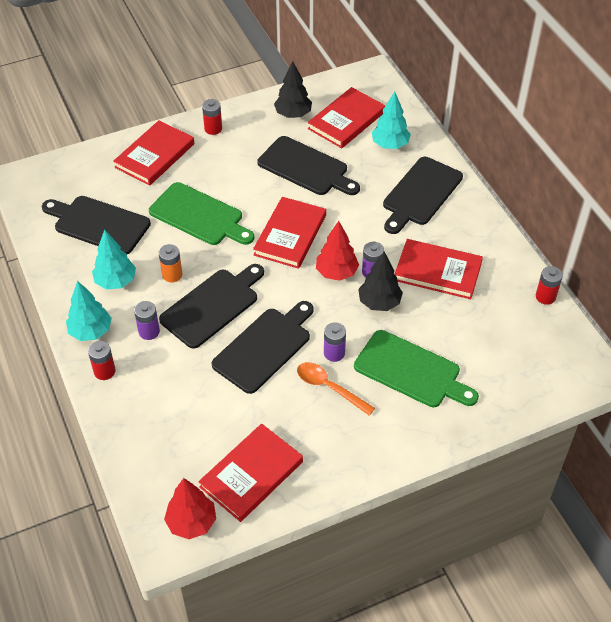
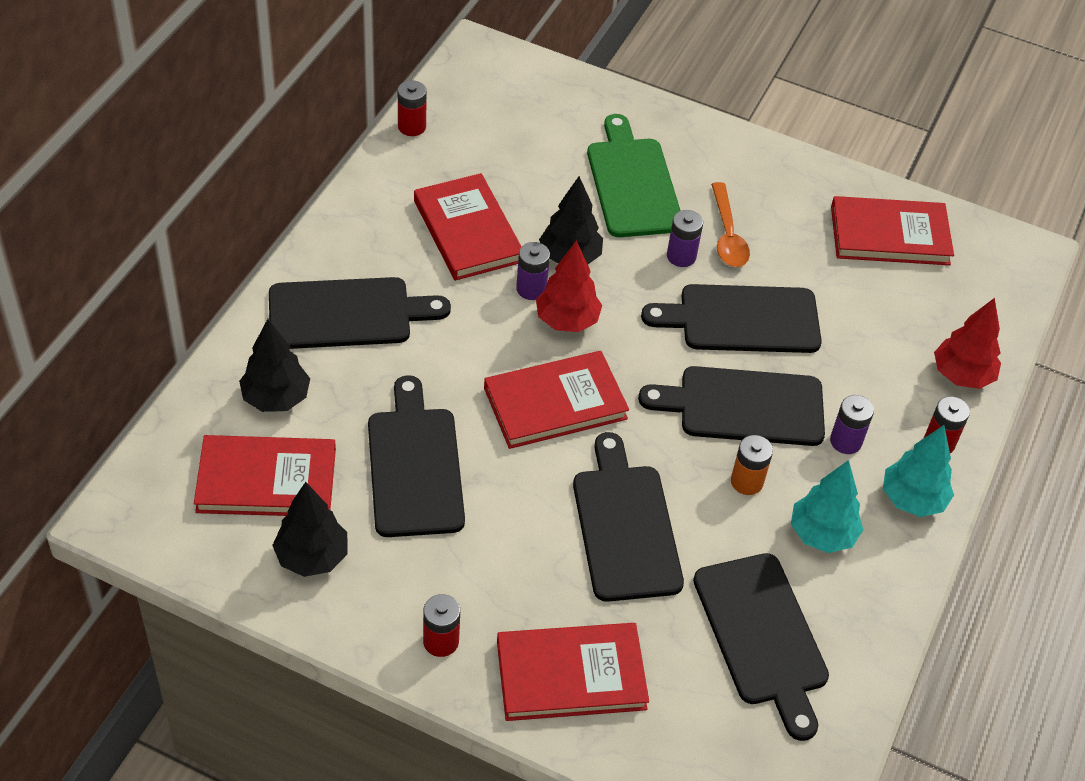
camera: 135 degrees left, 0 degrees up
(191, 522) = (986, 247): red tree -> red tree (962, 375)
(199, 216) = (625, 526): green cutting board -> black cutting board
(390, 145) = (276, 398): turquoise tree -> black tree

